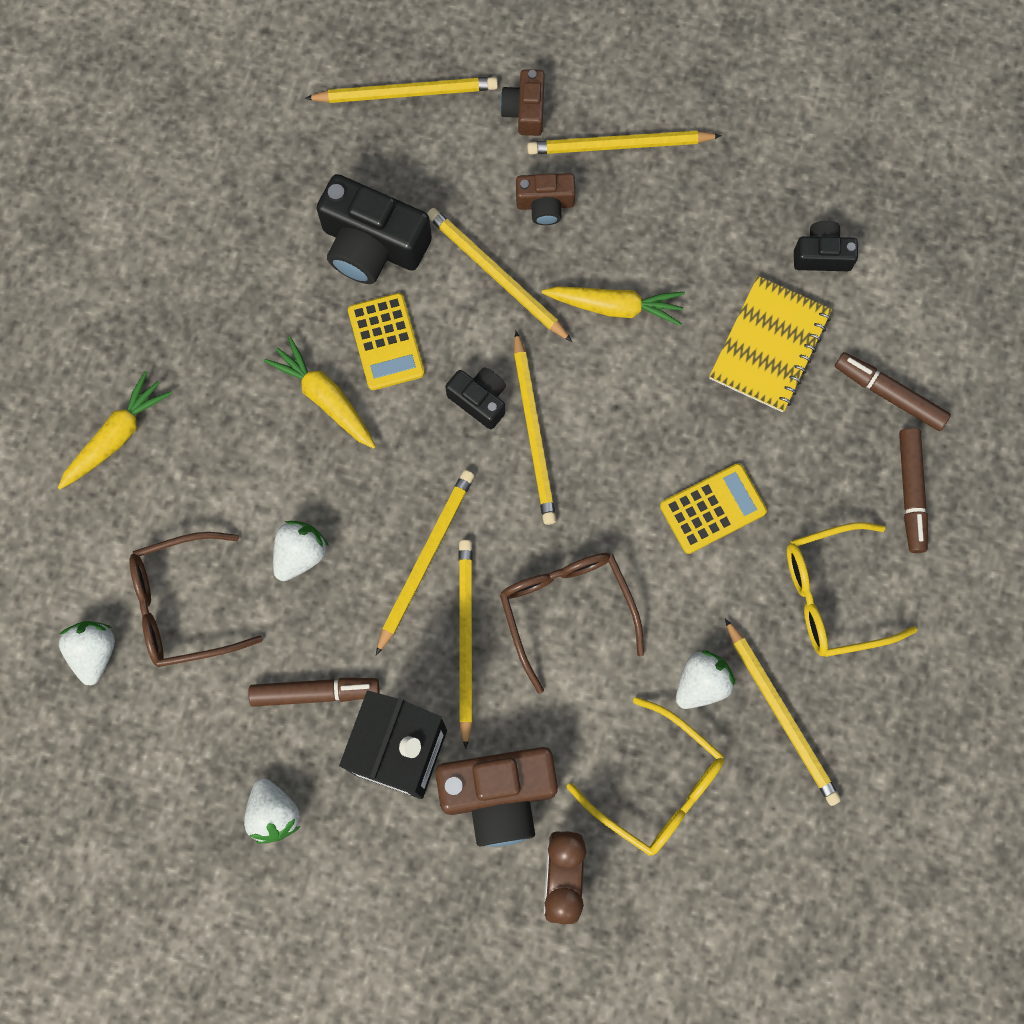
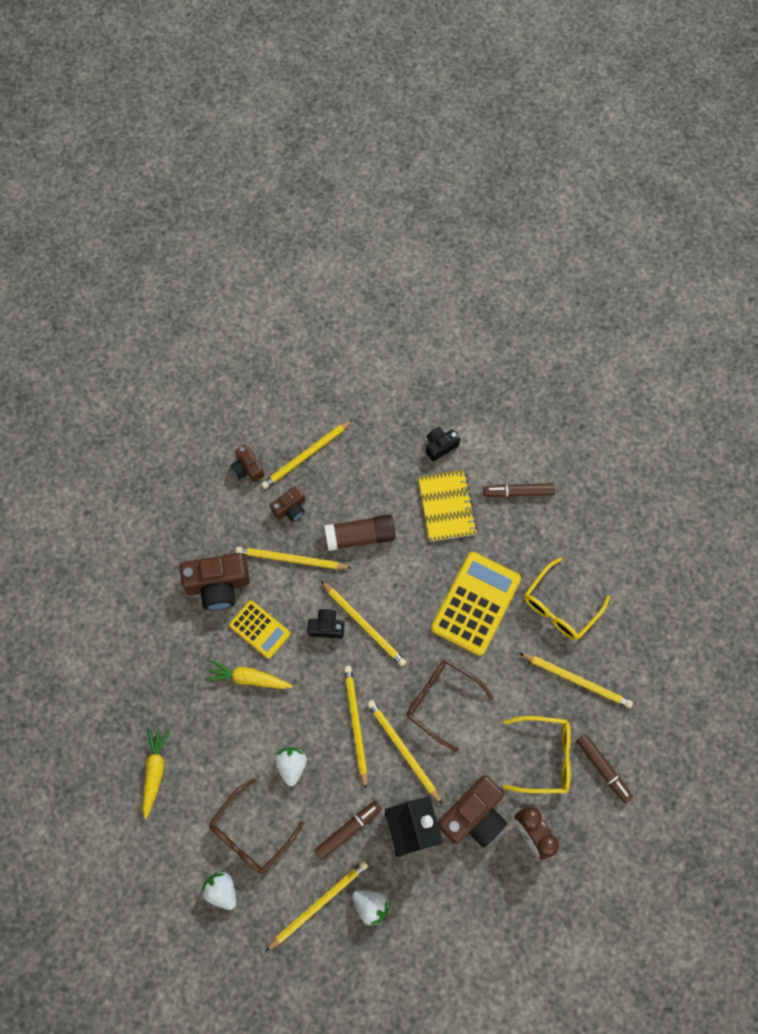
camera: 35 degrees left, 5 degrees down
(372, 244) = (218, 585): black camera -> brown camera
(406, 93) = (181, 497): yellow pencil -> yellow pencil (319, 904)
(615, 306) = (360, 536): yellow carrot -> brown glue stick
(701, 683) = (530, 692): white strawberry -> none
(712, 508) = (475, 603): yellow calculator -> yellow calculator, size x1.71
(911, 492) = (561, 532): brown marker -> brown marker (603, 769)

